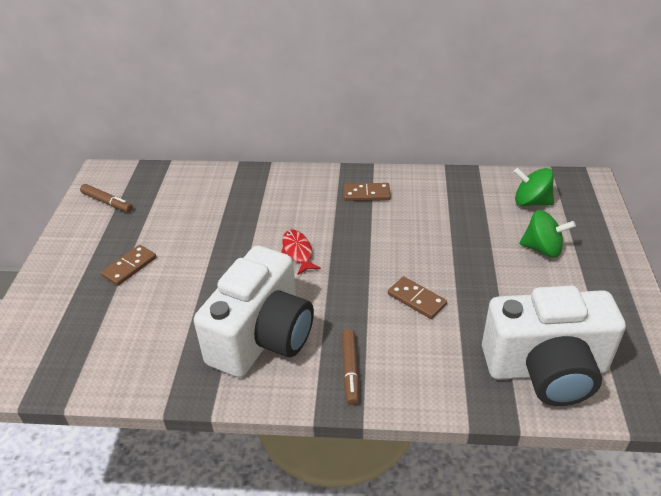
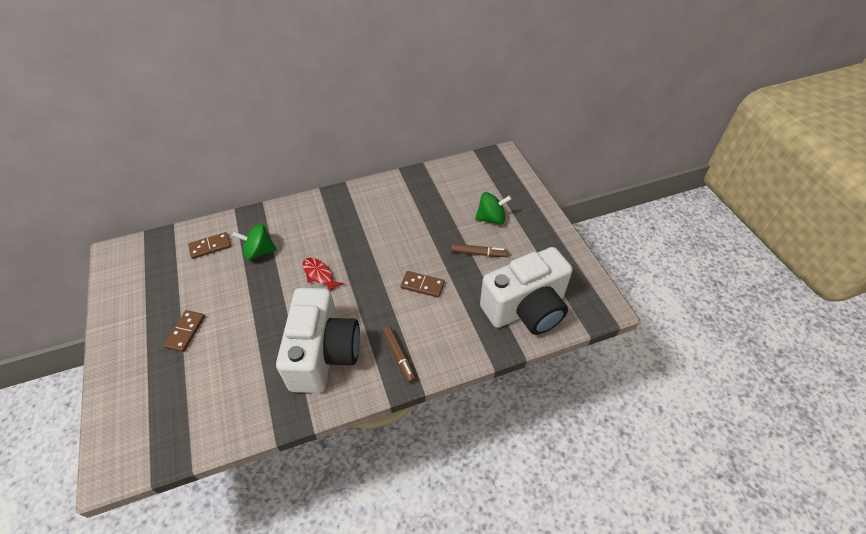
camera: 25 degrees left, 10 degrees up
(107, 202) = (134, 279): brown marker -> brown marker (478, 253)
(366, 194) = (351, 209): brown domino -> brown domino (210, 246)
(531, 202) = (470, 183): green spinning top -> green spinning top (259, 251)

